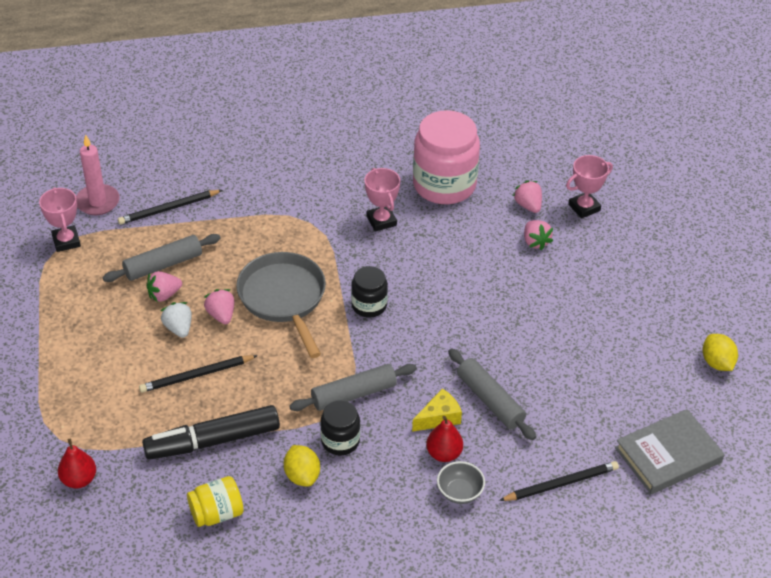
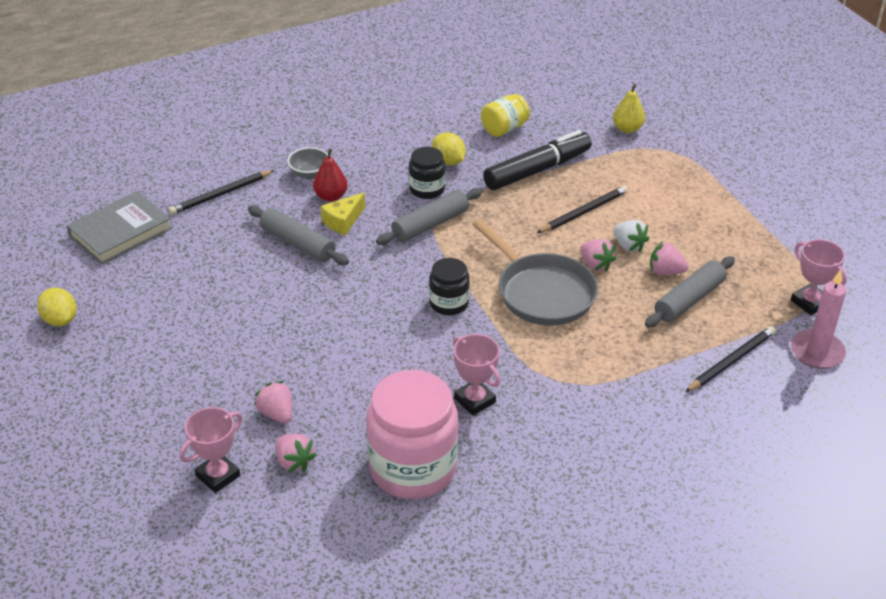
camera: 165 degrees right, 5 degrees down
(79, 479) = (627, 129): red pear -> yellow pear
(164, 295) = (665, 271): pink strawberry -> pink strawberry turned 120 degrees counterclockwise

